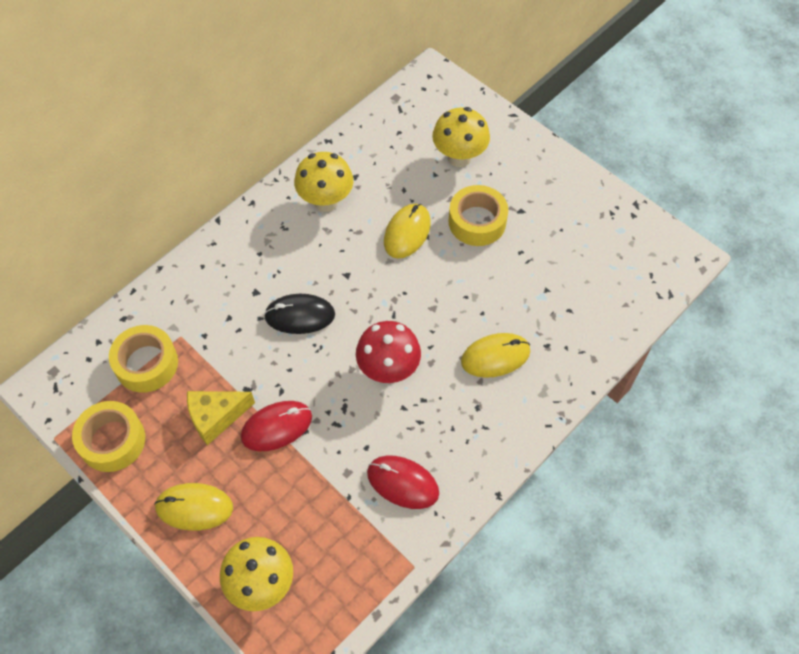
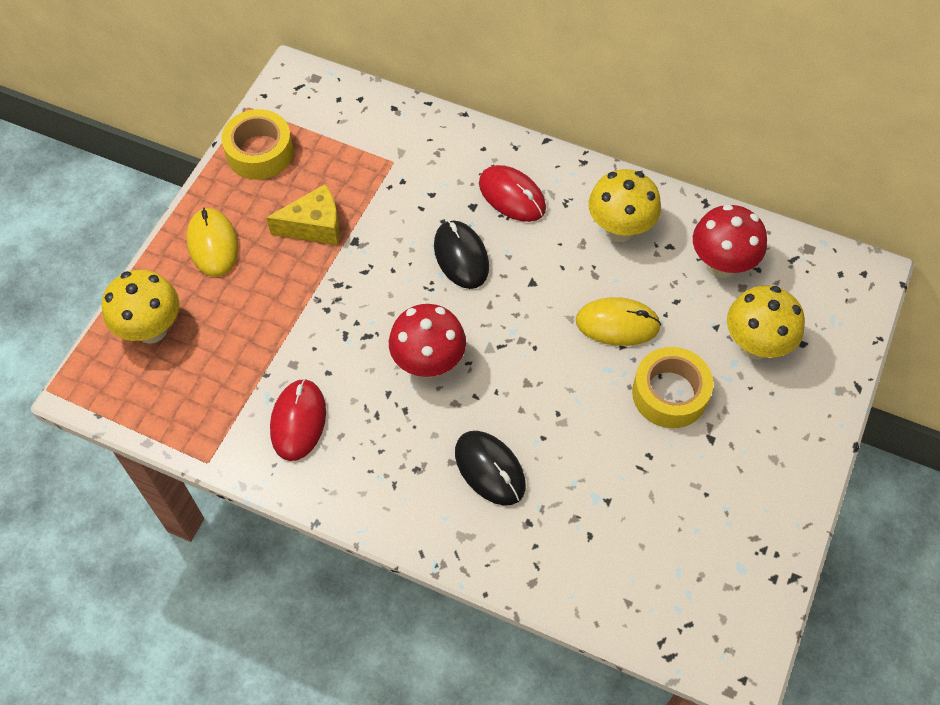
camera: 70 degrees right, 0 degrees up
(146, 364) = (351, 146): yellow tape -> none
(216, 417) = (314, 226): yellow cheese -> yellow cheese turned 120 degrees clockwise
(276, 427) = (322, 282): red mouse -> red mouse (512, 196)
(385, 152) = (721, 265): none -> red mushroom
(495, 357) = (489, 469): yellow mouse -> black mouse

